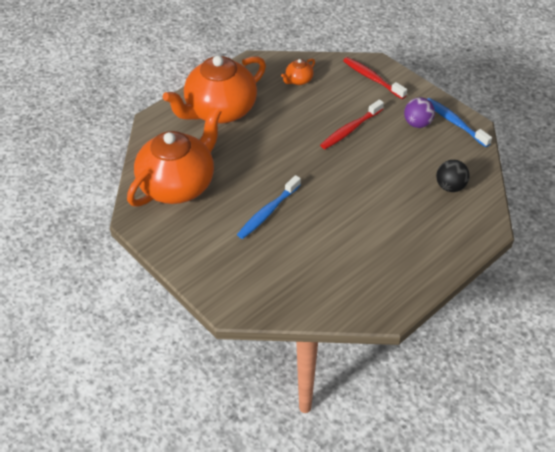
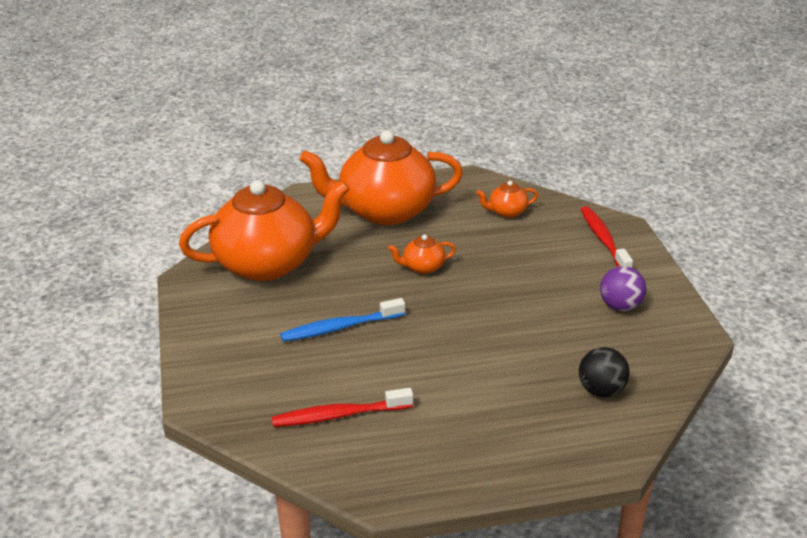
camera: 30 degrees right, 15 degrees down
(281, 145) = (422, 267): none -> orange teapot
(350, 129) = (524, 282): red toothbrush -> red toothbrush (339, 415)
(454, 122) = (674, 323): blue toothbrush -> none

